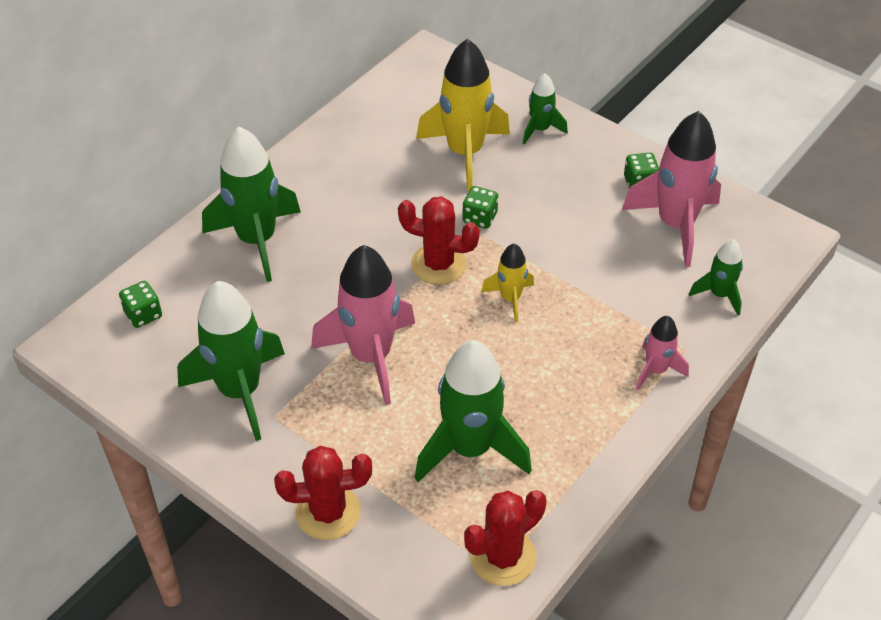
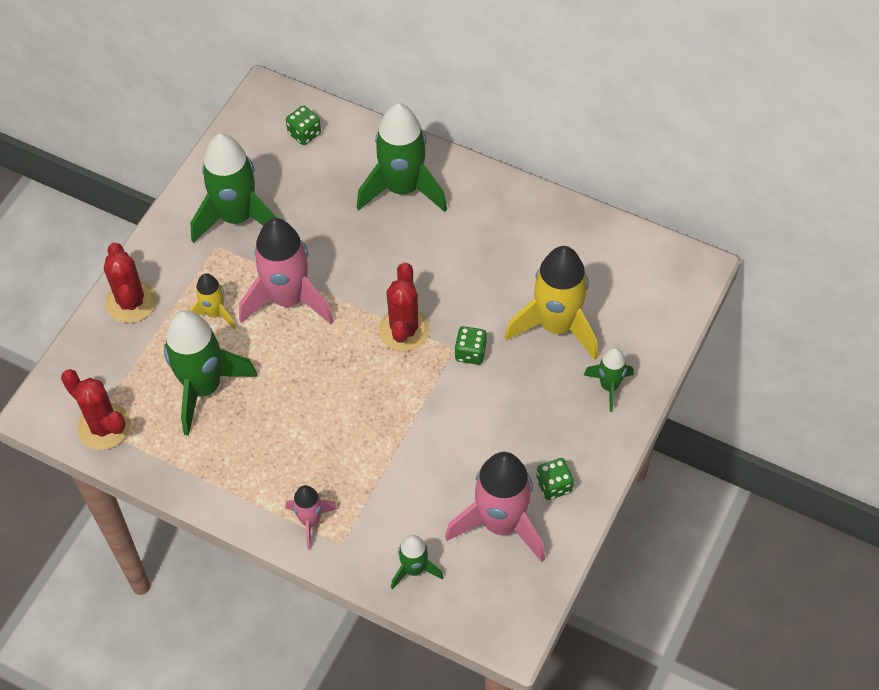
camera: 80 degrees right, 10 degrees up
(510, 299) = (373, 393): yellow rocket -> yellow rocket (214, 313)

